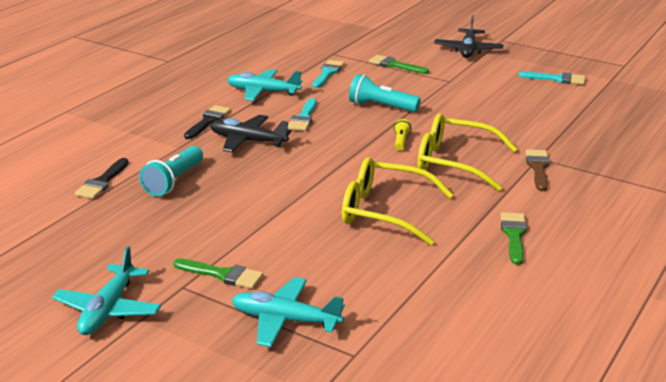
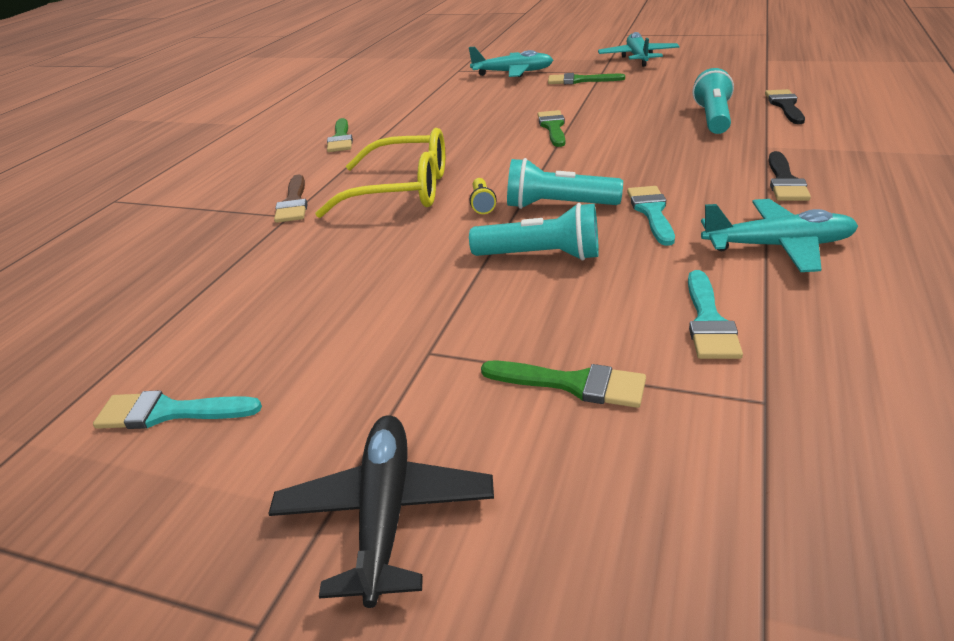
camera: 170 degrees right, 5 degrees up
(247, 141) = (691, 167): black plane -> none
(308, 202) = (553, 127): none -> green brush
(354, 131) = (558, 206): none -> turquoise flashlight
(384, 211) = (471, 134): yellow glasses -> none

